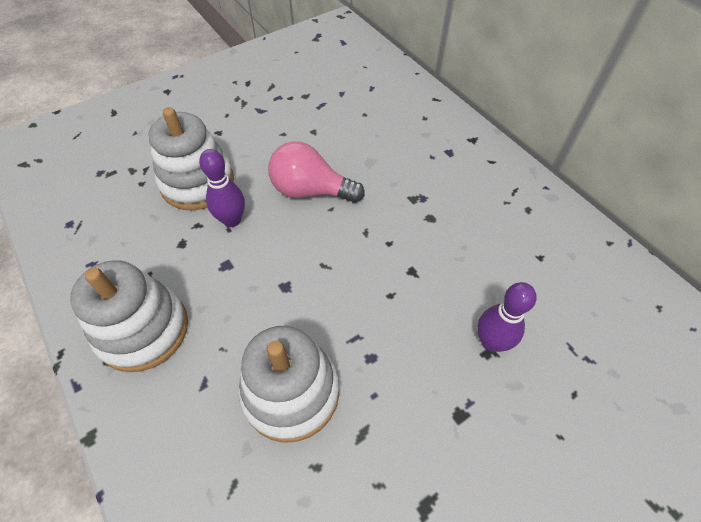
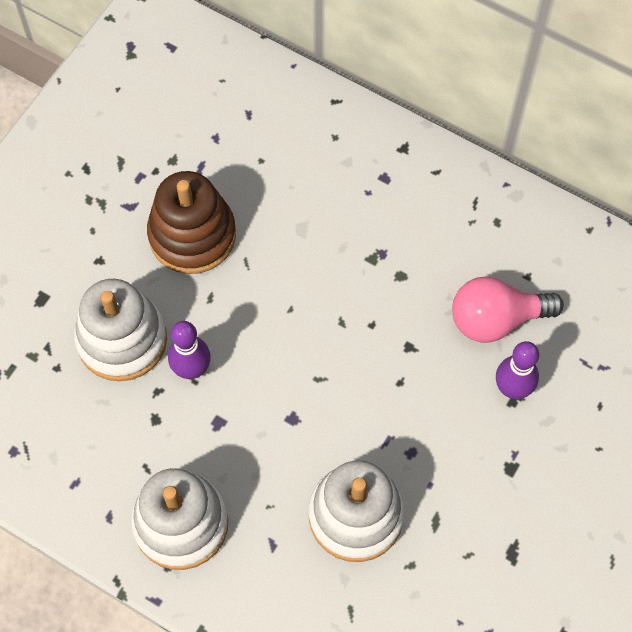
camera: 25 degrees left, 10 degrees up
(290, 139) = (192, 235): none -> brown stacking toy
(310, 190) = (256, 296): pink light bulb -> pink light bulb (496, 319)

